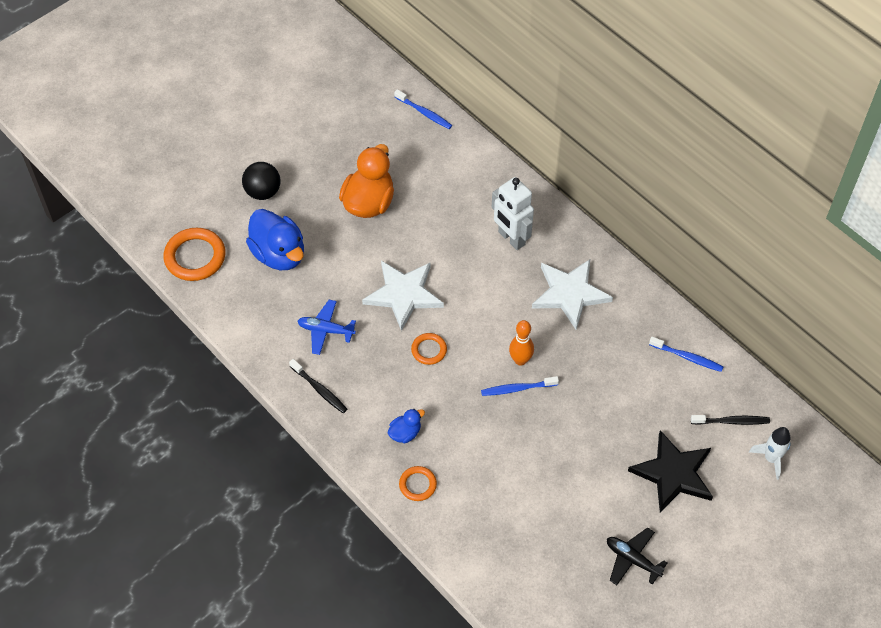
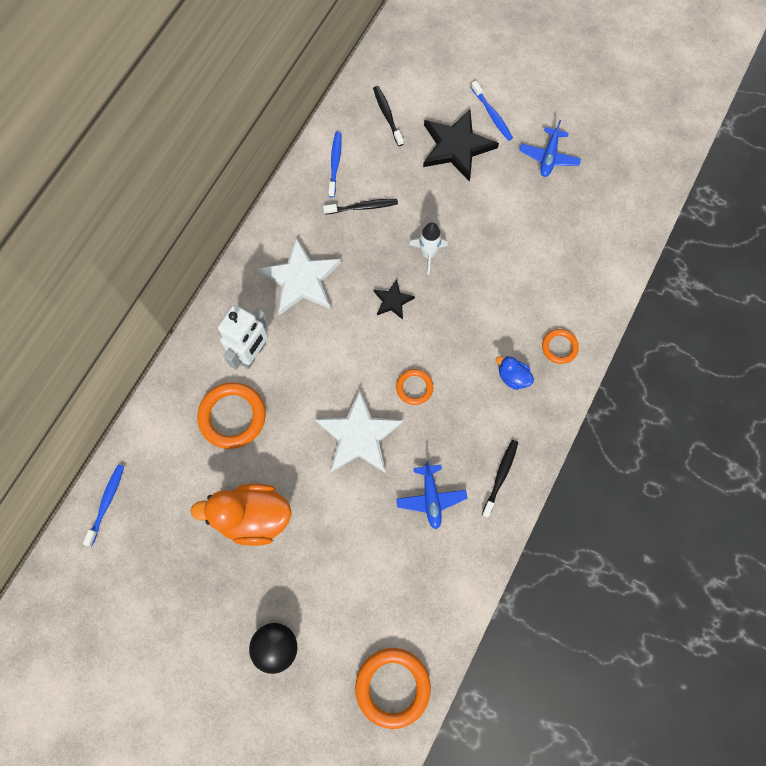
camera: 110 degrees left, 15 degrees up
(279, 254) = (355, 589): blue duck -> none
(460, 210) = (232, 416): none -> orange ring
(517, 389) = (424, 294): blue toothbrush -> blue toothbrush (492, 115)
(520, 360) = (393, 301): orange bowling pin -> black star
(629, 366) = (363, 207): none -> black toothbrush
(632, 559) = (548, 157): black plane -> blue plane
(771, 459) = (411, 80): white rocket -> white rocket (428, 254)

